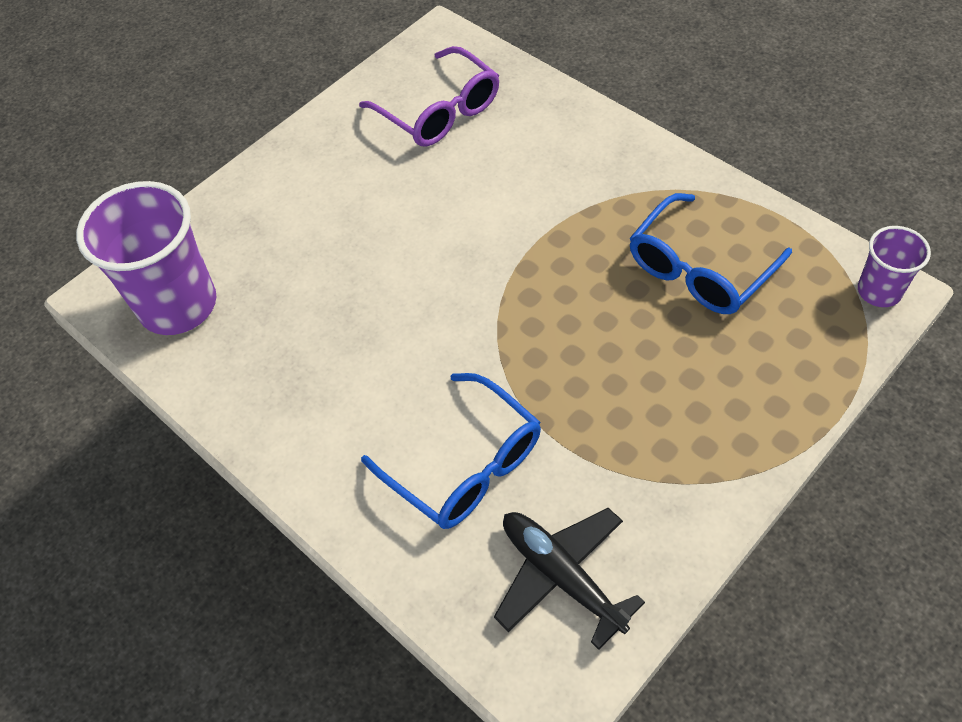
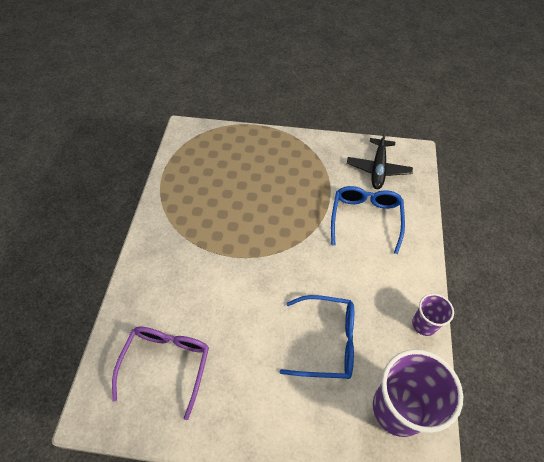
camera: 130 degrees left, 0 degrees up
(699, 269) = (211, 189): blue glasses -> blue glasses (327, 341)
(879, 291) = (187, 132): purple cup -> purple cup (424, 324)

